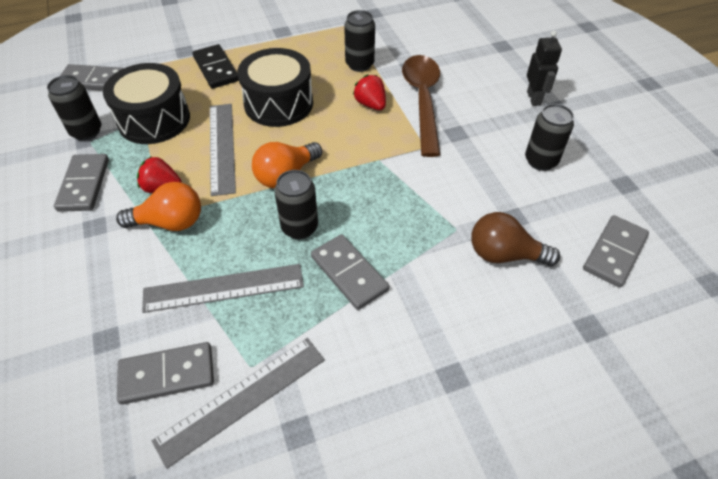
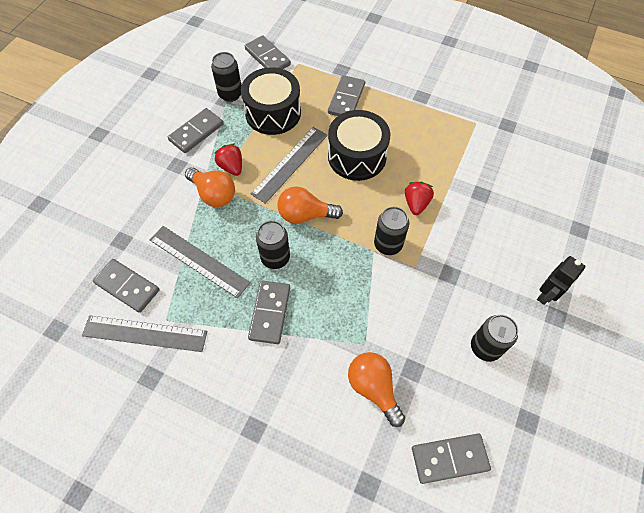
camera: 45 degrees right, 10 degrees up
(216, 69) = (346, 99): black domino -> grey domino
(359, 64) = (445, 164): black can -> black can (388, 244)
(422, 100) = (456, 229): brown spoon -> none
(504, 254) = (374, 388): brown light bulb -> orange light bulb

